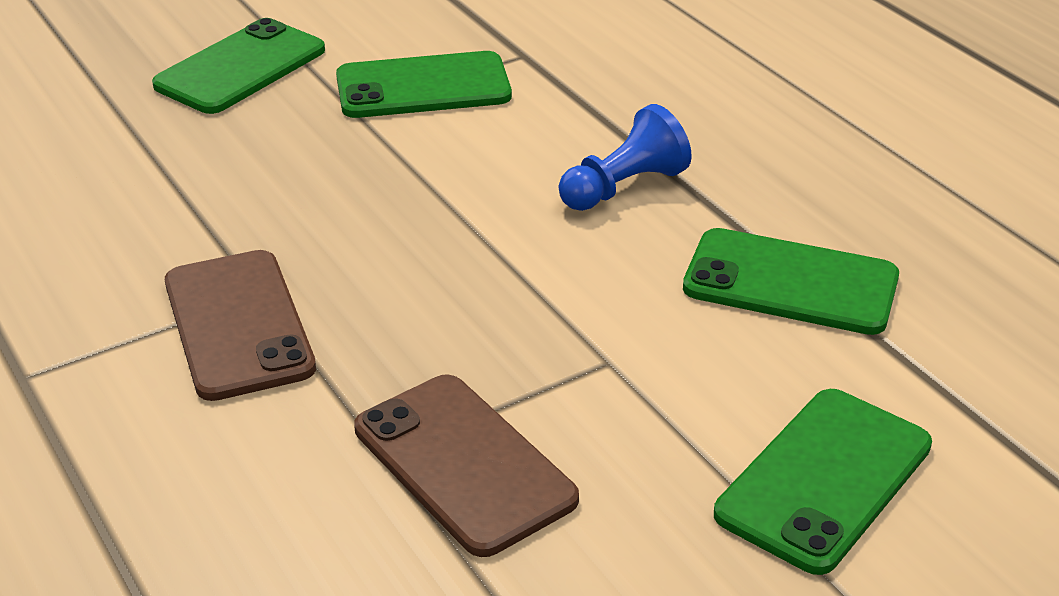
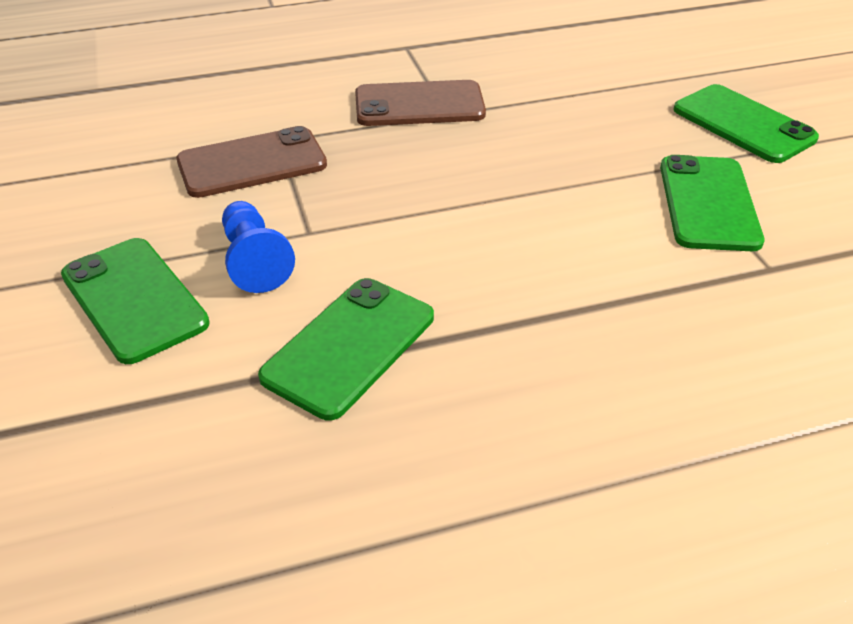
camera: 105 degrees right, 5 degrees up
(624, 187) = (523, 284): blue pawn -> blue pawn (254, 261)

